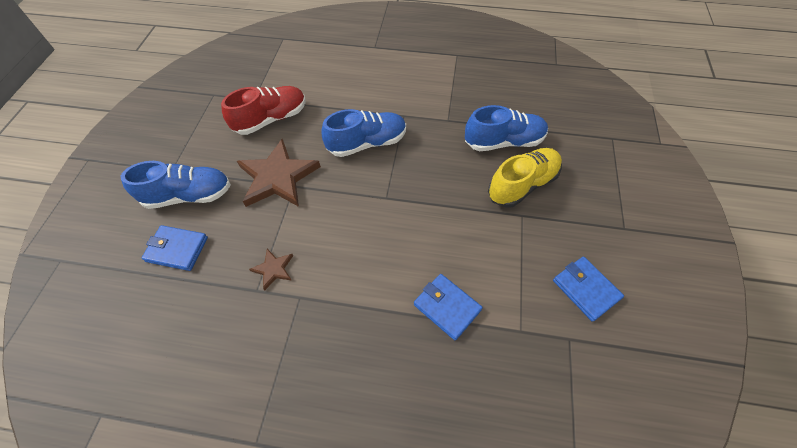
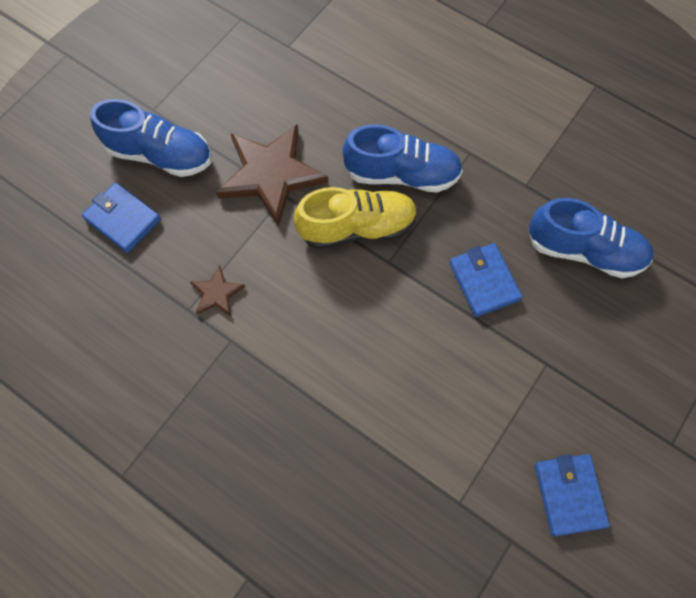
camera: 25 degrees right, 10 degrees up
(271, 119) = (297, 86): red shoe -> none
(447, 307) = (389, 433): blue wallet -> blue wallet (484, 281)
(522, 185) = (572, 323): yellow shoe -> yellow shoe (357, 227)

